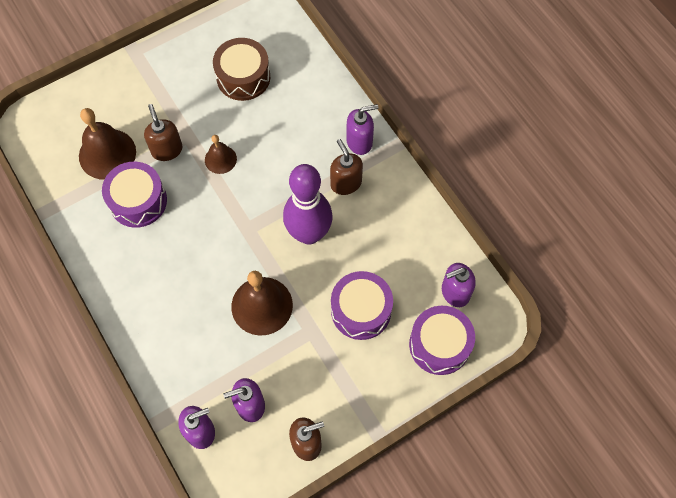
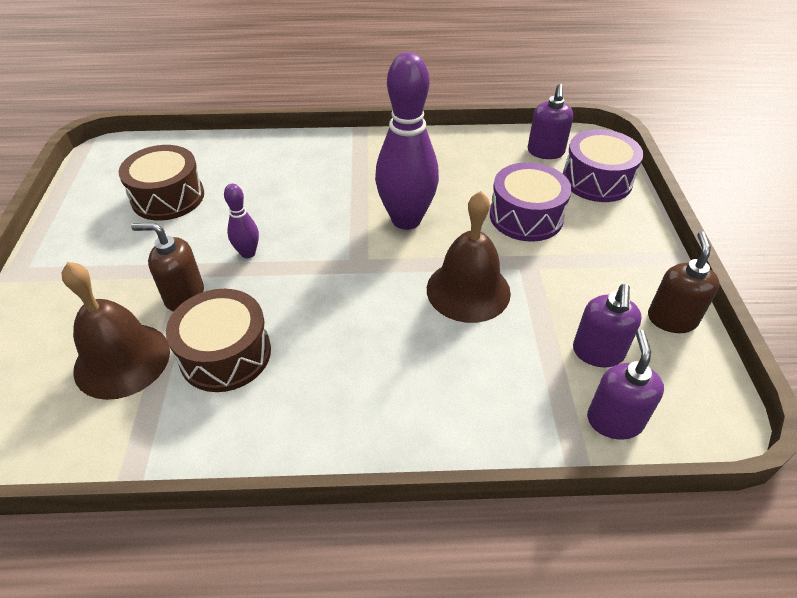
camera: 60 degrees left, 20 degrees down
(138, 201) = (225, 354): purple drum -> brown drum
(220, 159) = (248, 253): brown bell -> purple bowling pin
(345, 183) = (370, 174): brown soap dispenser -> none
(359, 142) = (333, 149): purple soap dispenser -> none

